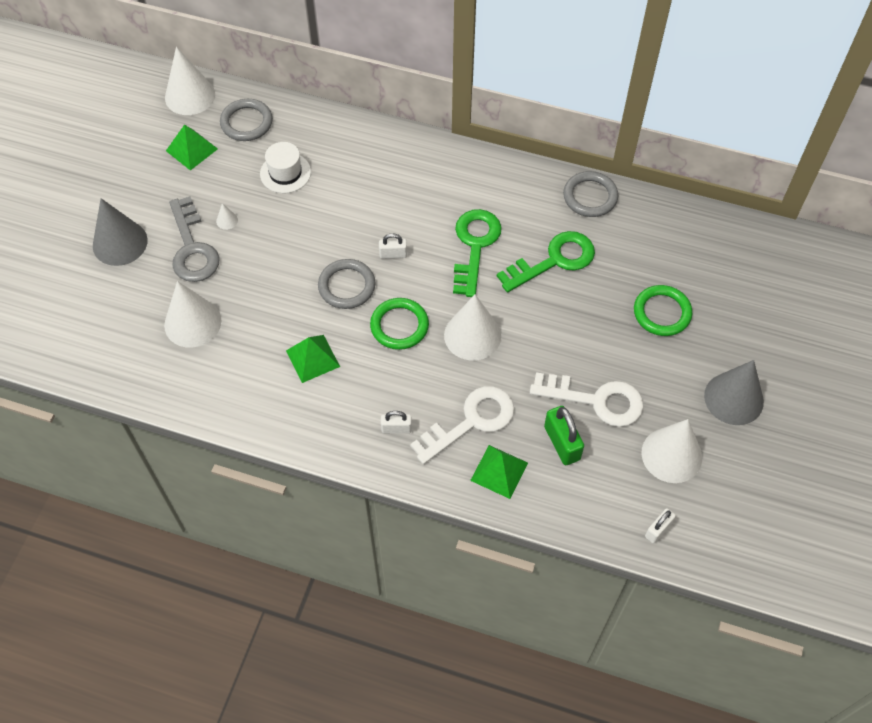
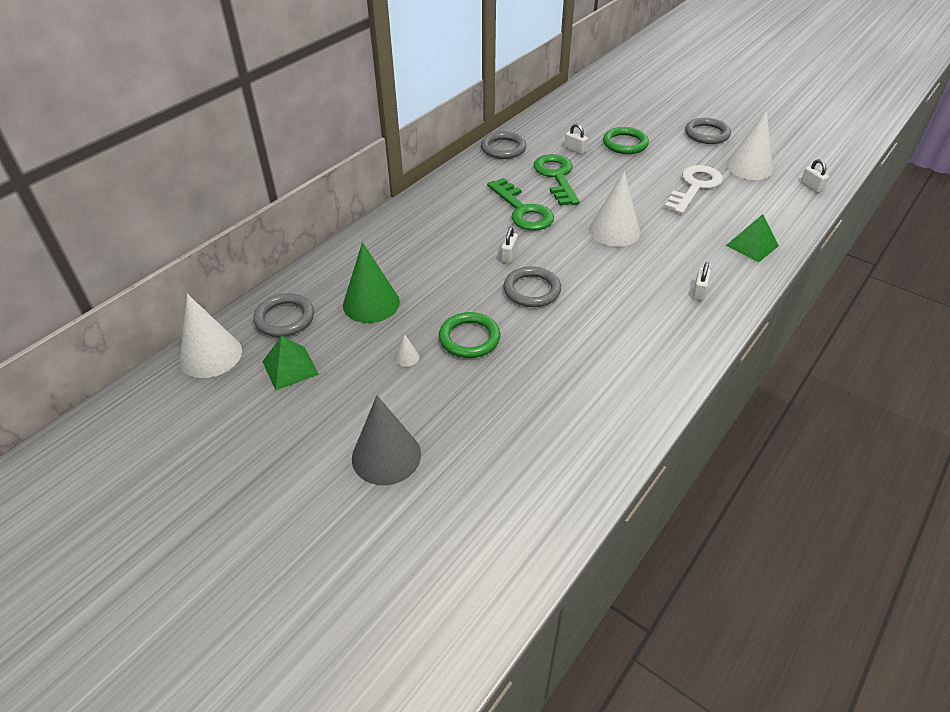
camera: 70 degrees left, 15 degrees down
(192, 248) = (429, 392): grey key -> none
(192, 323) = (530, 409): white cone -> none
(285, 173) = (371, 303): white hat -> green cone
(312, 358) = (607, 328): green pyramid -> none
(399, 326) = (589, 268): green ring -> green ring (469, 338)
(471, 421) = (700, 249): white key -> none
(475, 246) = (523, 210): green key -> green key turned 150 degrees counterclockwise
(562, 443) = (730, 210): green padlock -> none
(622, 265) = (575, 149): none -> white padlock
(733, 398) = (707, 134): grey cone -> grey ring

